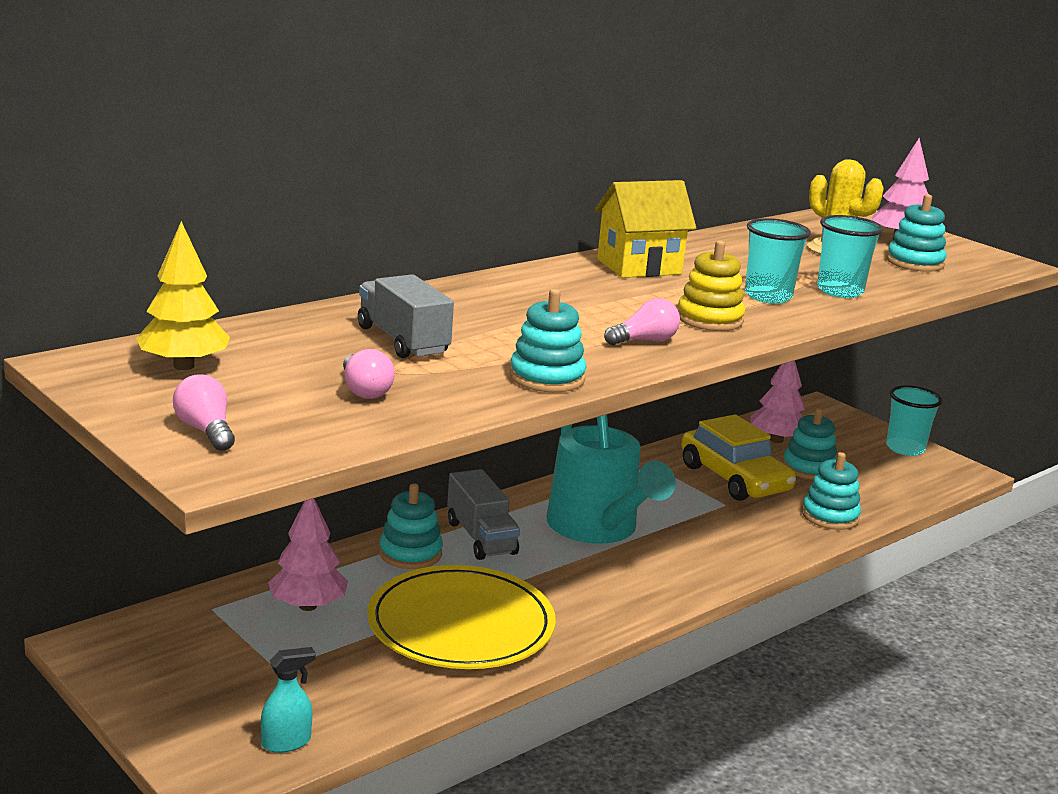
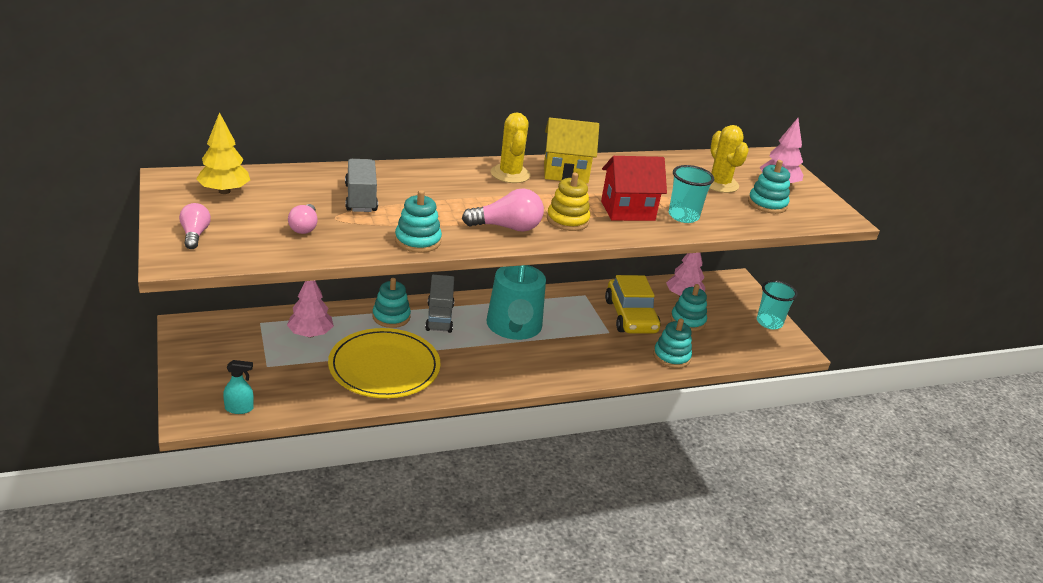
camera: 20 degrees right, 10 degrees up
(570, 279) = (510, 174): none -> yellow cactus
(644, 341) = (507, 227): pink light bulb -> pink light bulb, size x1.56
(768, 296) = (627, 211): turquoise cup -> red house

